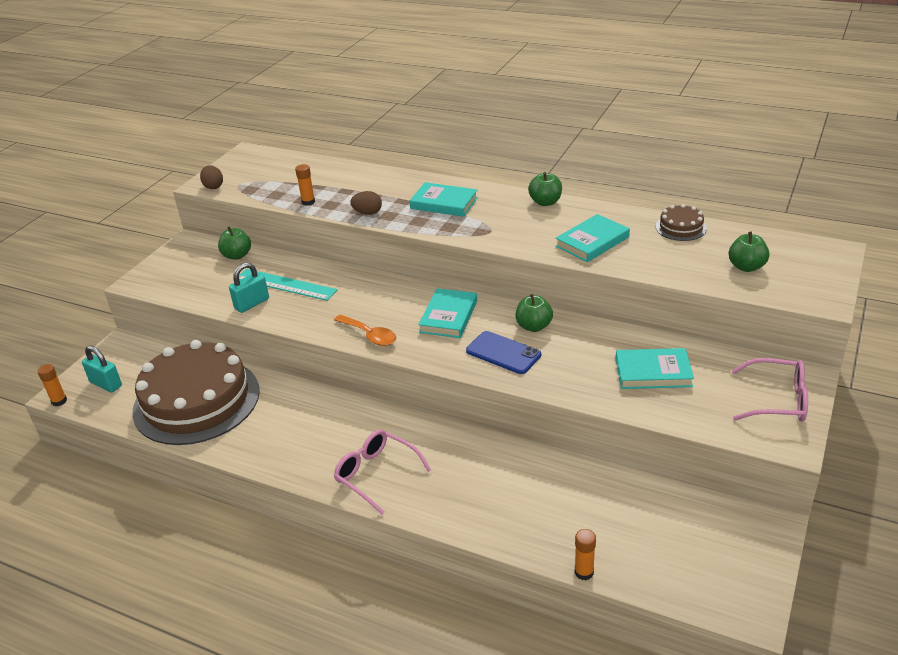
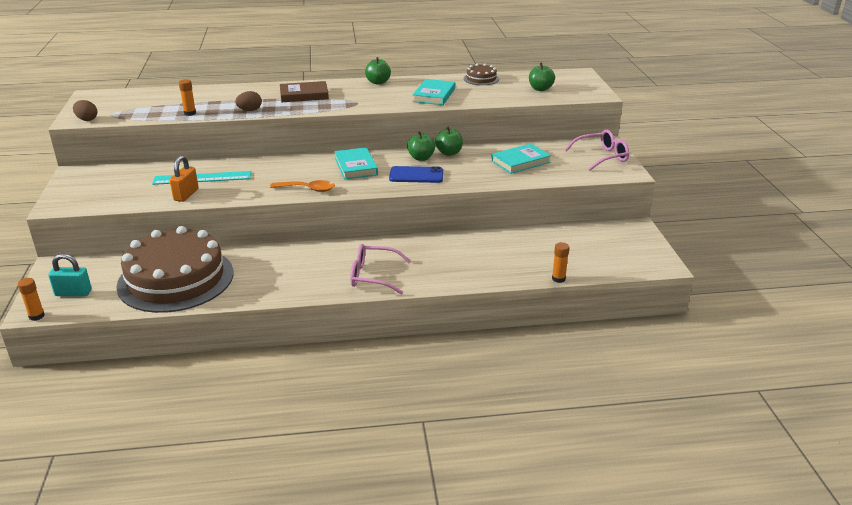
camera: 35 degrees left, 5 degrees down
(237, 255) = (135, 171): green apple -> green apple (449, 153)
(252, 304) = (186, 195): turquoise padlock -> orange padlock
(444, 203) = (304, 95): turquoise book -> brown book

